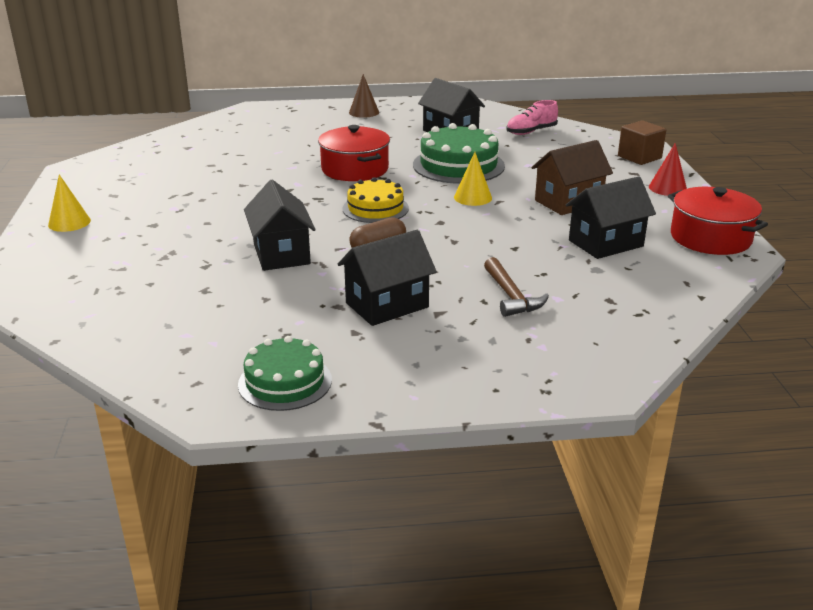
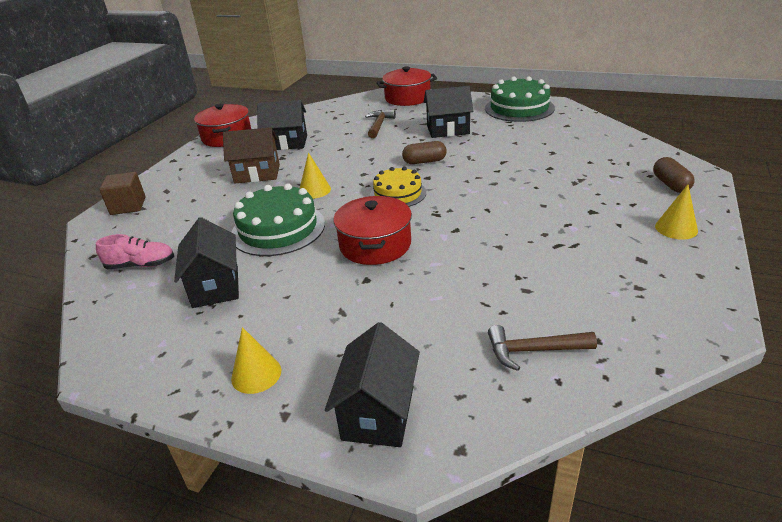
camera: 150 degrees left, 5 degrees up
(51, 267) = (670, 184): none -> brown capsule
(200, 142) = (533, 351): none -> brown hammer
(281, 254) = (492, 168): black house -> black house (378, 412)
(285, 382) = (519, 108): green cake -> green cake, size x1.54
(364, 112) = (256, 374): brown cone -> yellow cone
(538, 375) = (407, 98): none -> red pot
(667, 188) = (175, 173): red cone -> none

